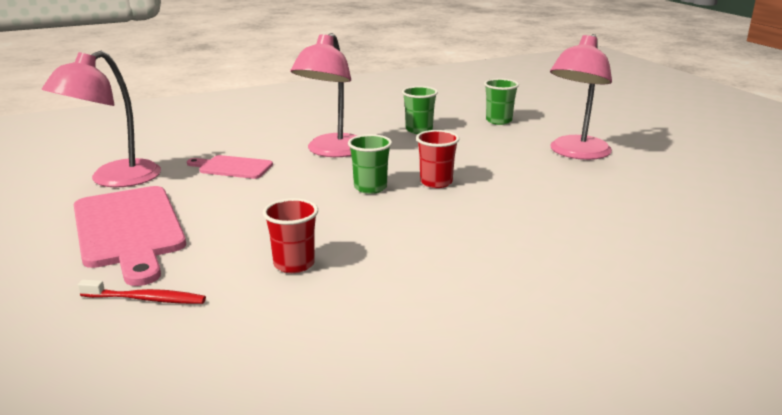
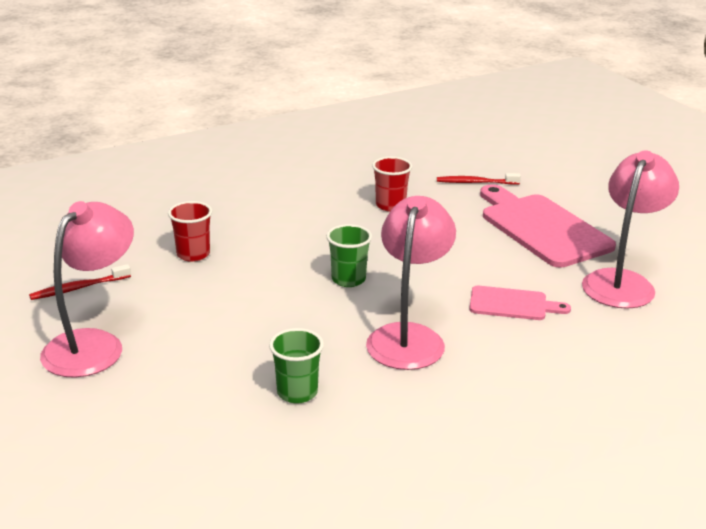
camera: 175 degrees right, 5 degrees up
(436, 182) = (279, 289): red cup -> red cup (193, 254)
(498, 121) = (167, 425): green cup -> none
(625, 187) = (78, 288): none -> red toothbrush

